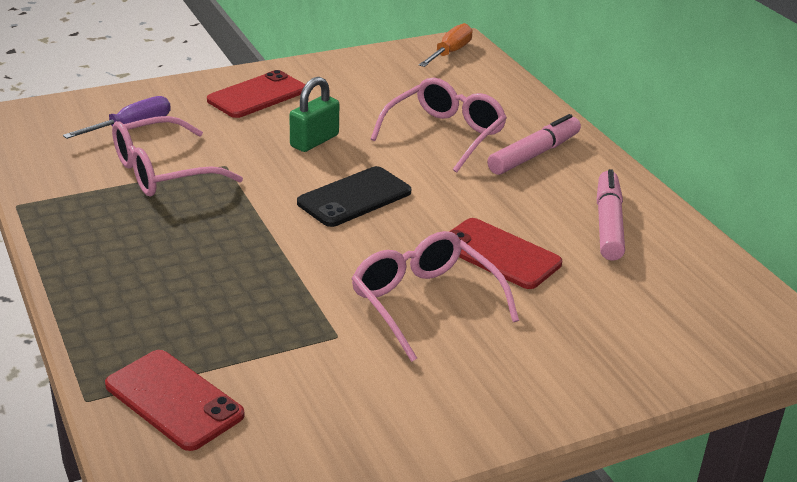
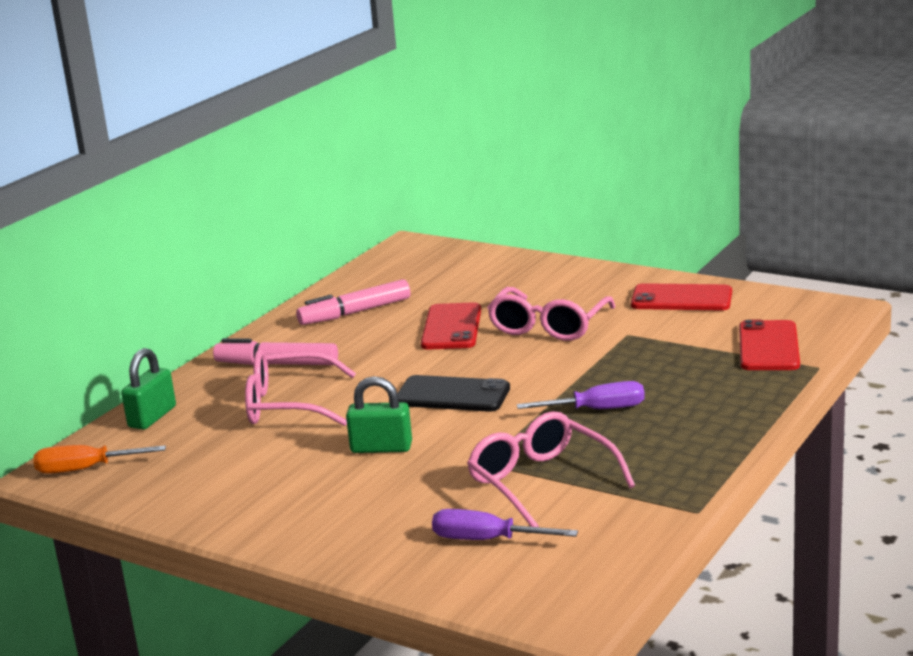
camera: 120 degrees left, 10 degrees down
(162, 172) = (541, 481): pink glasses -> pink glasses turned 150 degrees counterclockwise
(220, 242) = (597, 410): none -> purple screwdriver
(257, 95) = (325, 515): red phone -> red phone (681, 299)
(501, 88) = (152, 417): none -> green padlock

